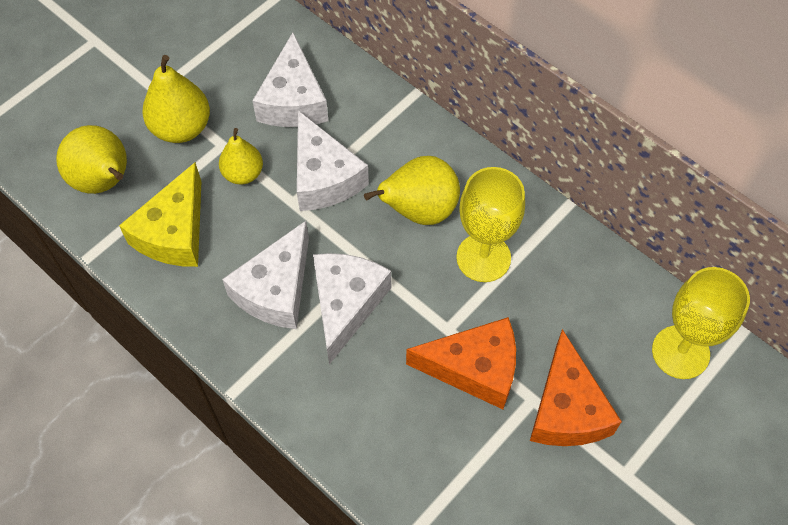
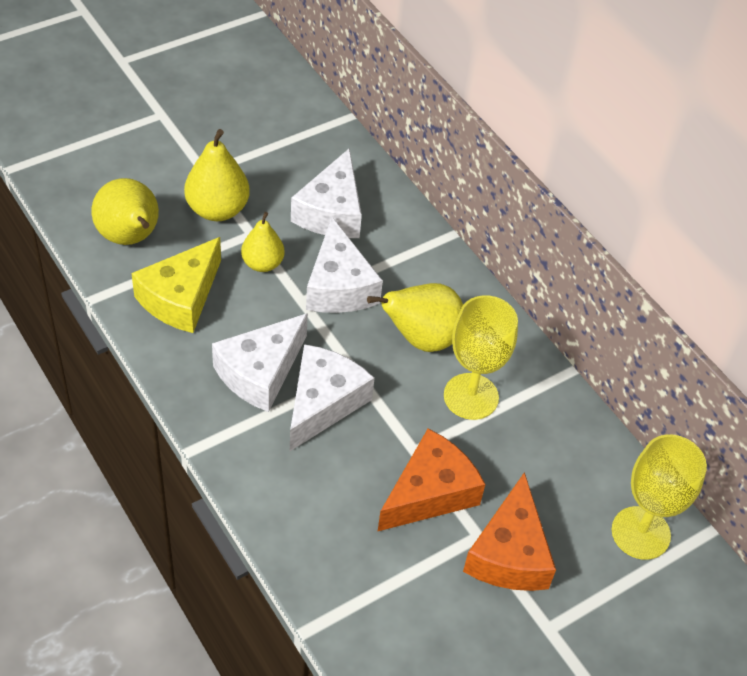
camera: 10 degrees right, 10 degrees down
(474, 368) = (429, 492): orange cheese -> orange cheese turned 60 degrees counterclockwise

